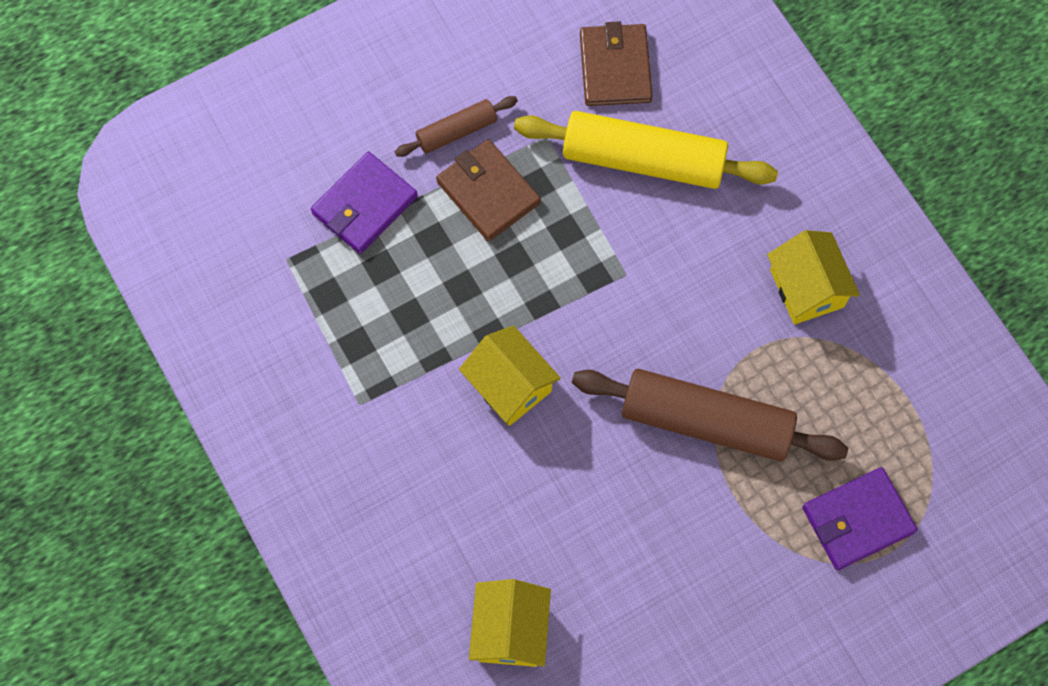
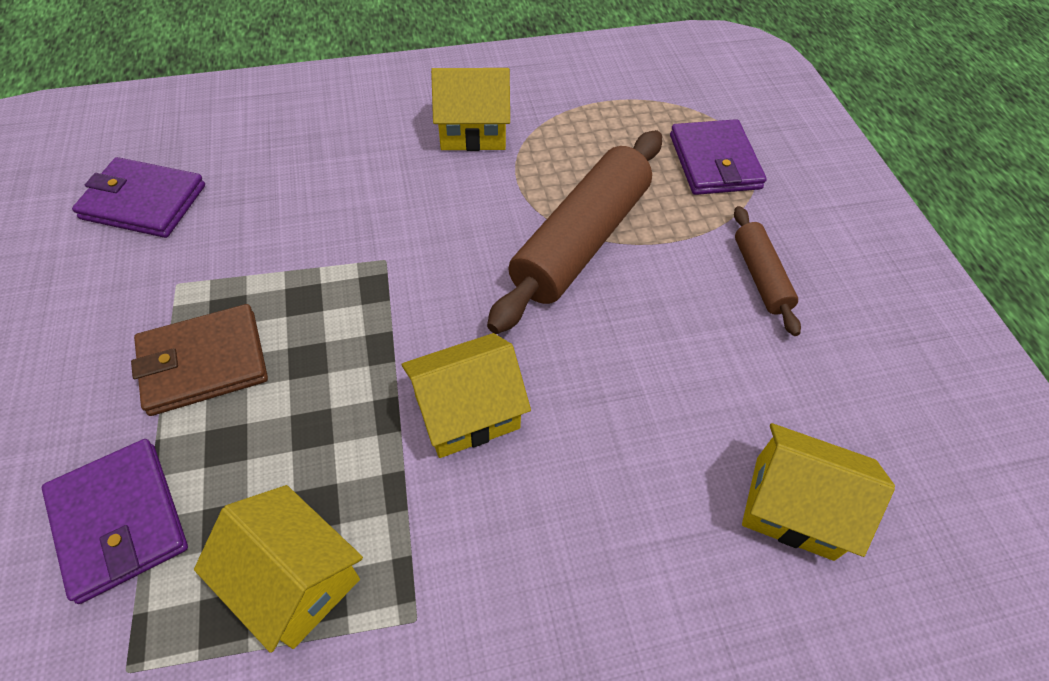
camera: 75 degrees left, 15 degrees down
(361, 324) = (295, 580): none -> yellow house
(456, 131) = (99, 374): brown rolling pin -> brown rolling pin (760, 276)
(615, 68) = (144, 202): brown wallet -> purple wallet
(643, 160) = (265, 209): yellow rolling pin -> none

